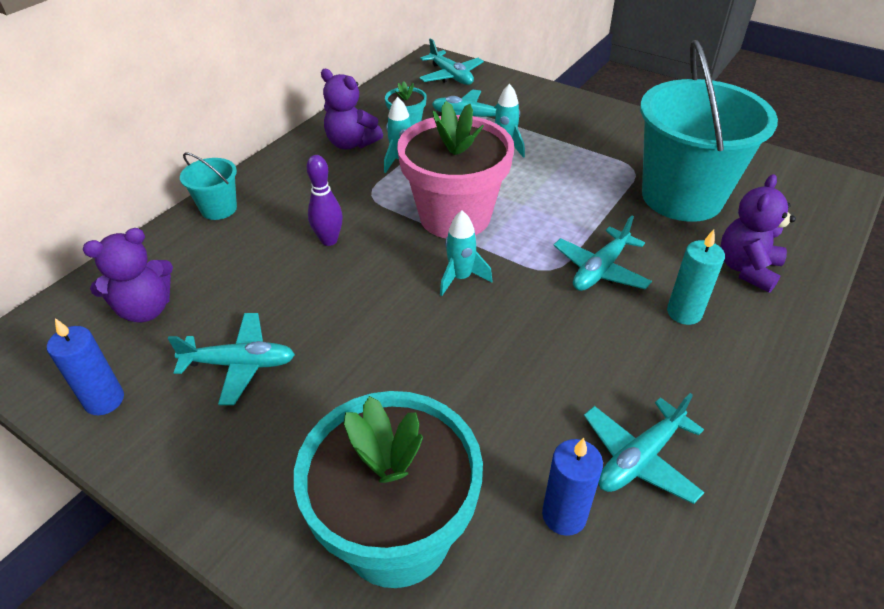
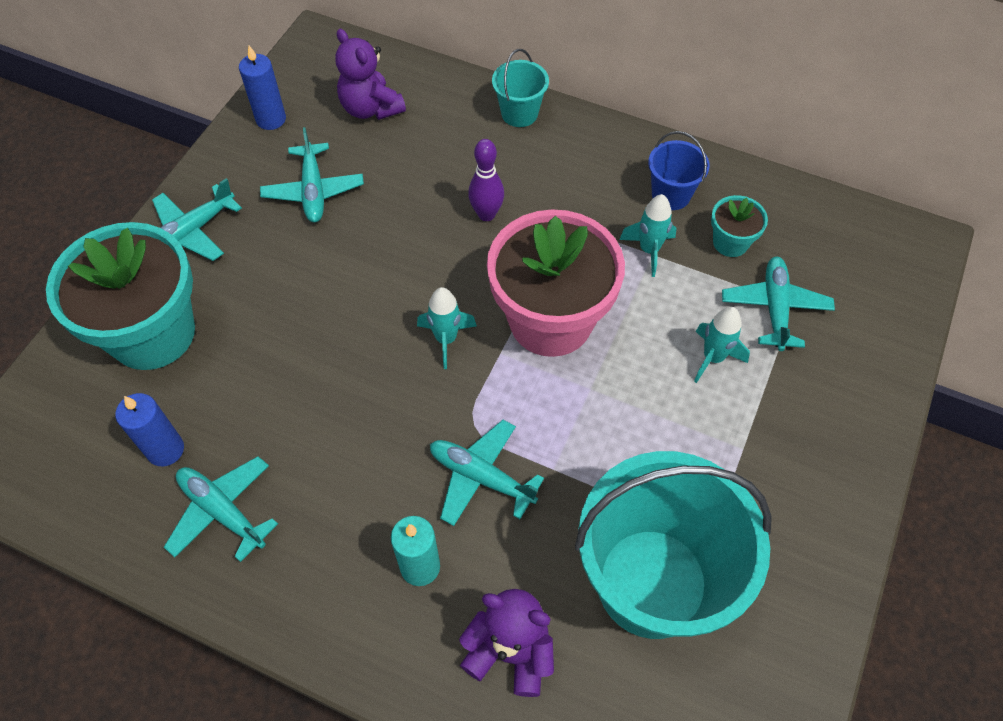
camera: 80 degrees right, 15 degrees up
(351, 143) = (671, 195): purple teddy bear -> blue bucket
(451, 76) = (881, 272): turquoise plane -> turquoise plane (192, 231)

